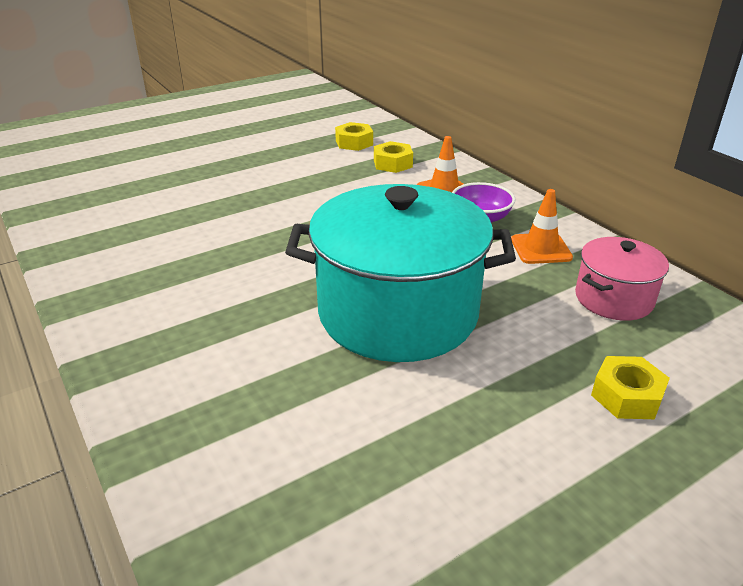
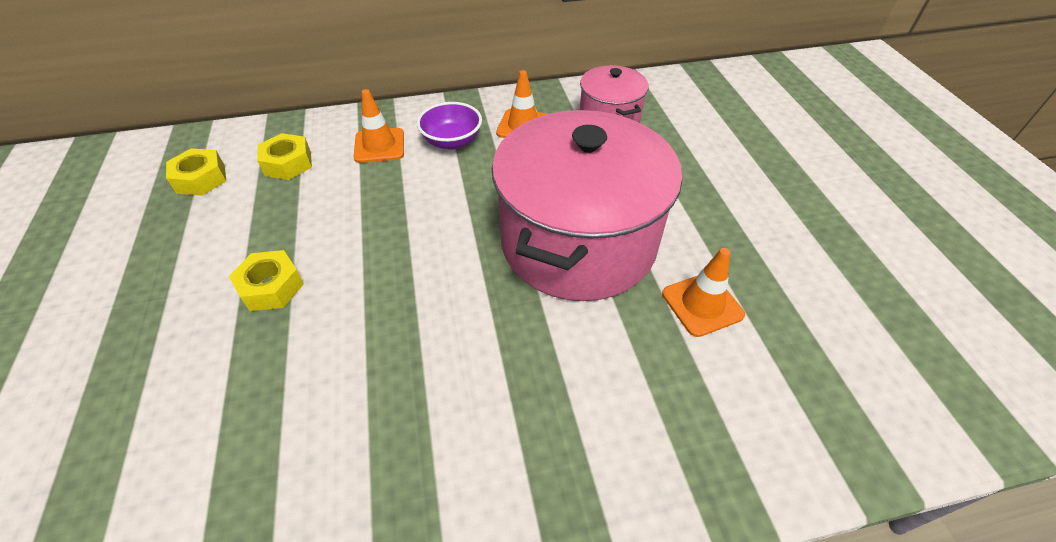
camera: 70 degrees left, 15 degrees up
(360, 408) = (702, 304): none -> orange traffic cone
(398, 313) = (578, 242): turquoise pot -> pink pot
(626, 396) = (718, 156): yellow nut -> yellow nut (271, 287)

